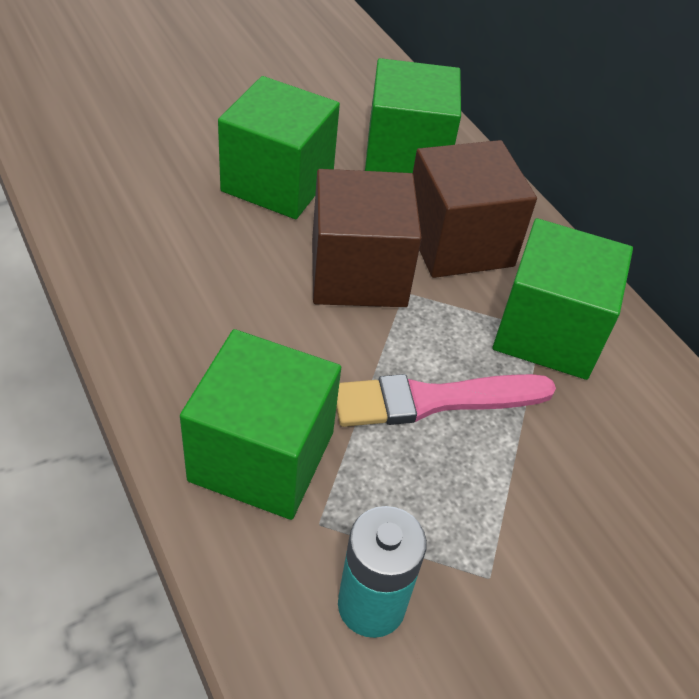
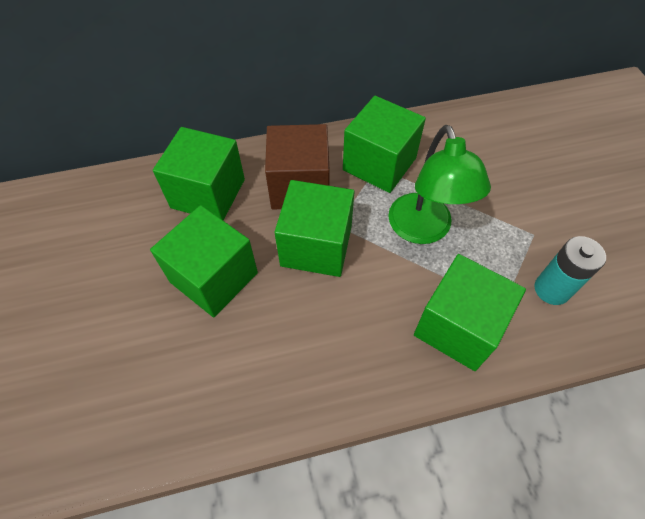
camera: 70 degrees left, 10 degrees up
(358, 273) = (316, 246): brown cube -> green cube
(434, 400) = (423, 230): pink brush -> green lamp

